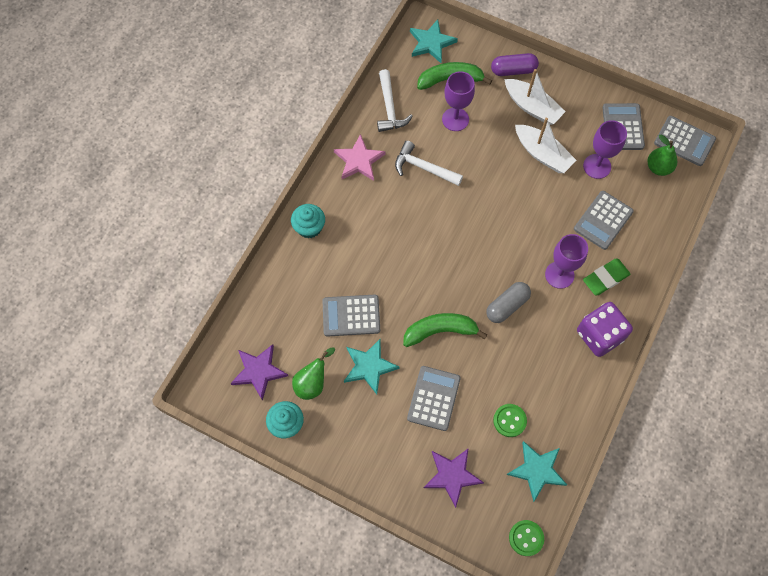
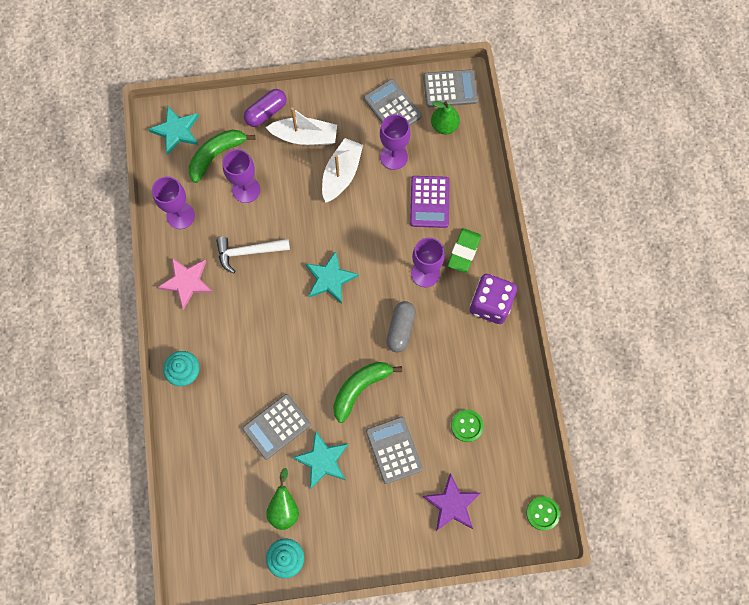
camera: 35 degrees left, 5 degrees up
(258, 371) = (231, 530): purple star -> none
(389, 108) = (180, 216): white hammer -> purple goblet
(537, 470) = (515, 452): turquoise star -> turquoise star (330, 279)
(542, 154) = (341, 174): white boat -> white boat turned 75 degrees counterclockwise
(603, 220) = (429, 202): grey calculator -> purple calculator

